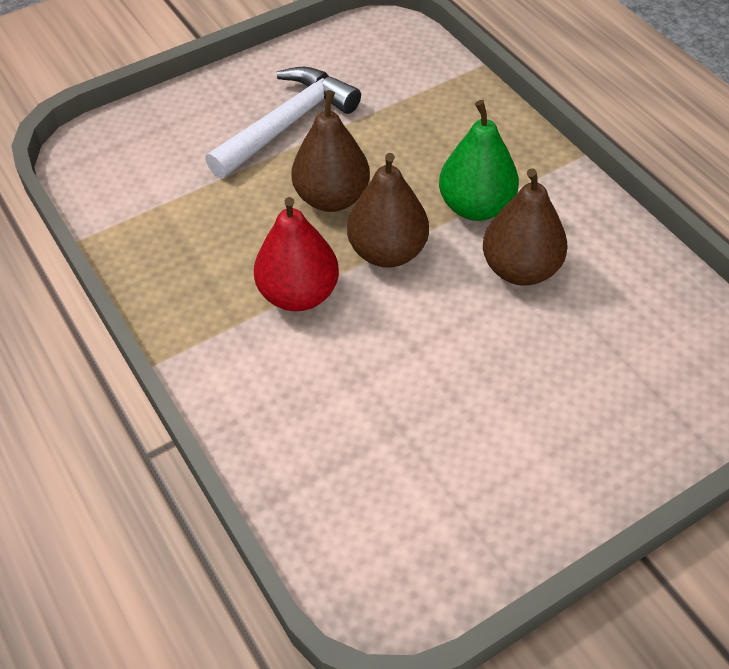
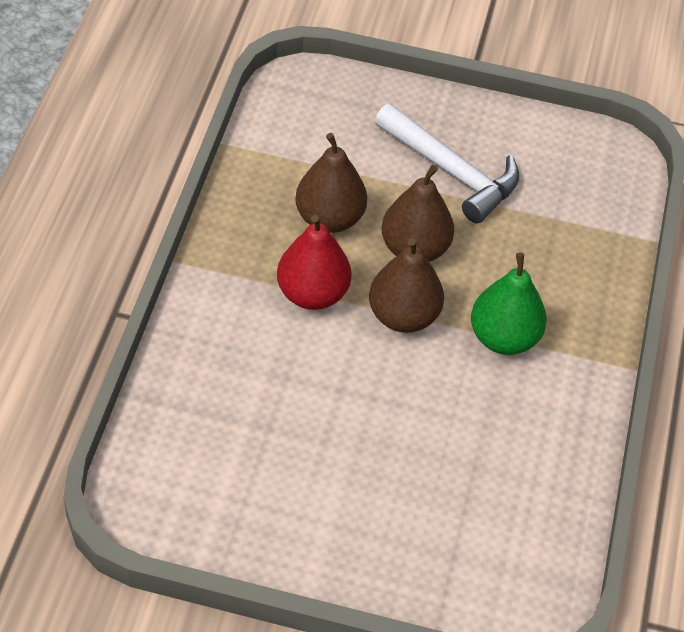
camera: 40 degrees right, 0 degrees up
(286, 125) = (451, 171): white hammer -> white hammer turned 45 degrees clockwise
(520, 269) = (475, 404): brown pear -> brown pear (329, 218)

